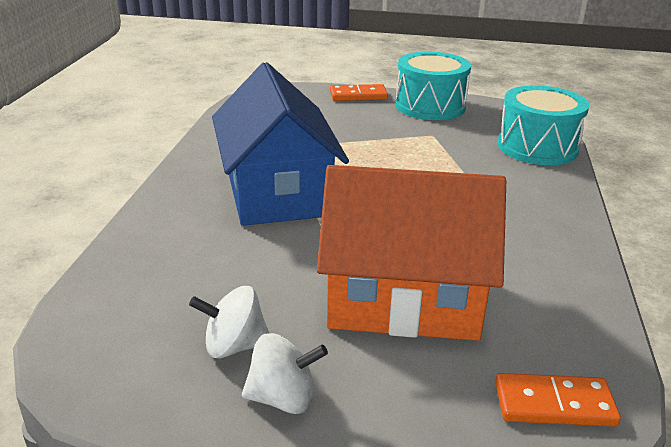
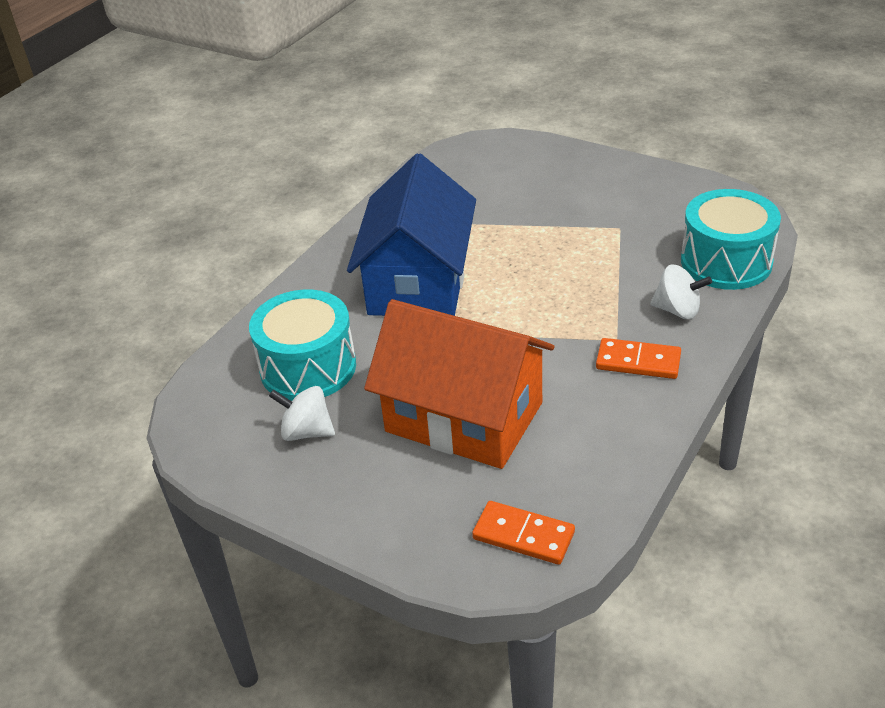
camera: 25 degrees right, 10 degrees up
(283, 398) = (321, 482): white spinning top -> white spinning top (677, 310)
(358, 95) = (574, 158): orange domino -> orange domino (638, 361)
(430, 106) = (646, 184): turquoise drum -> turquoise drum (308, 367)

